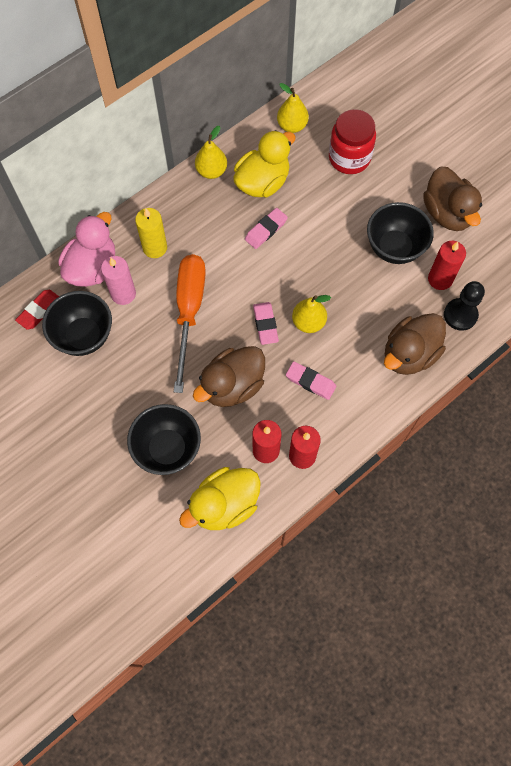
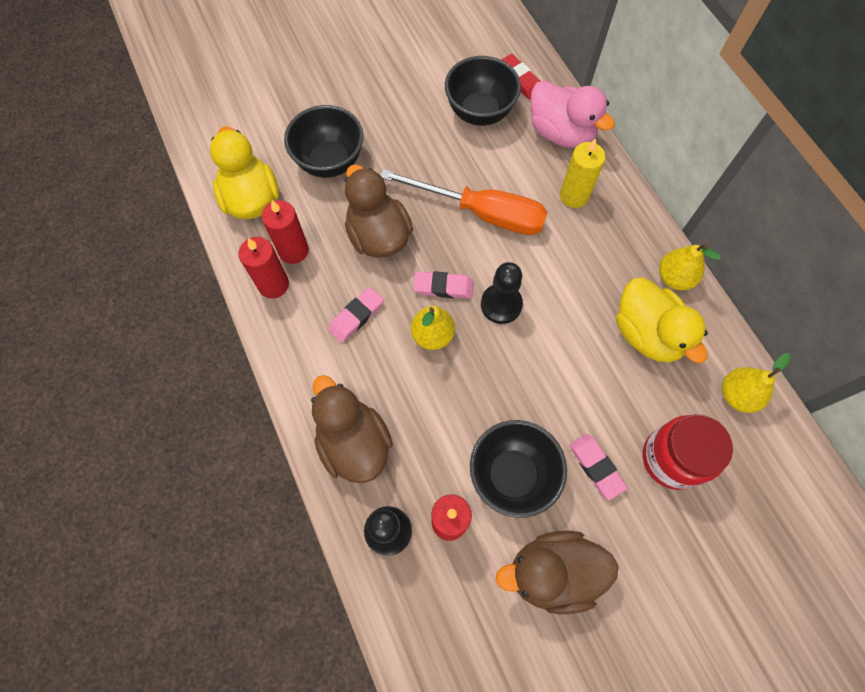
camera: 105 degrees right, 0 degrees up
(123, 294) = (521, 155): pink candle -> none
(266, 230) = (574, 320): pink eraser -> pink eraser (596, 467)
(268, 281) = (501, 304): none -> black pawn

